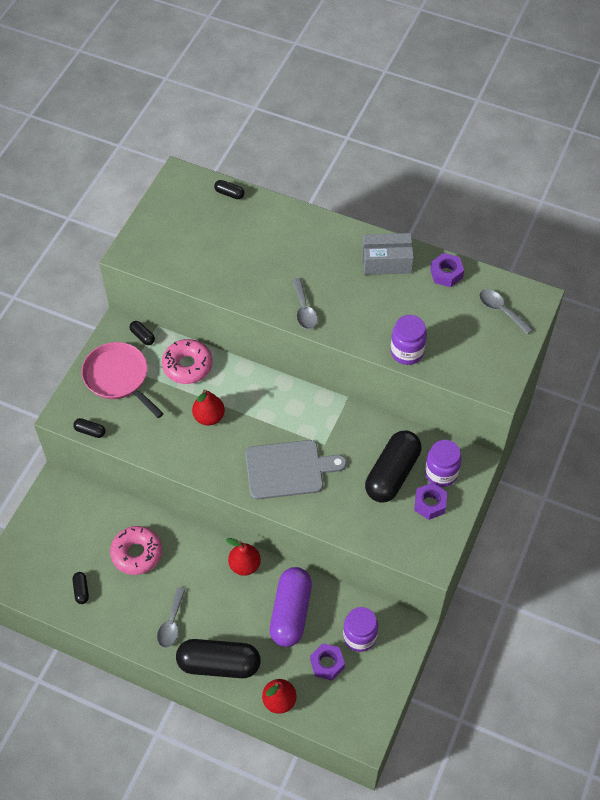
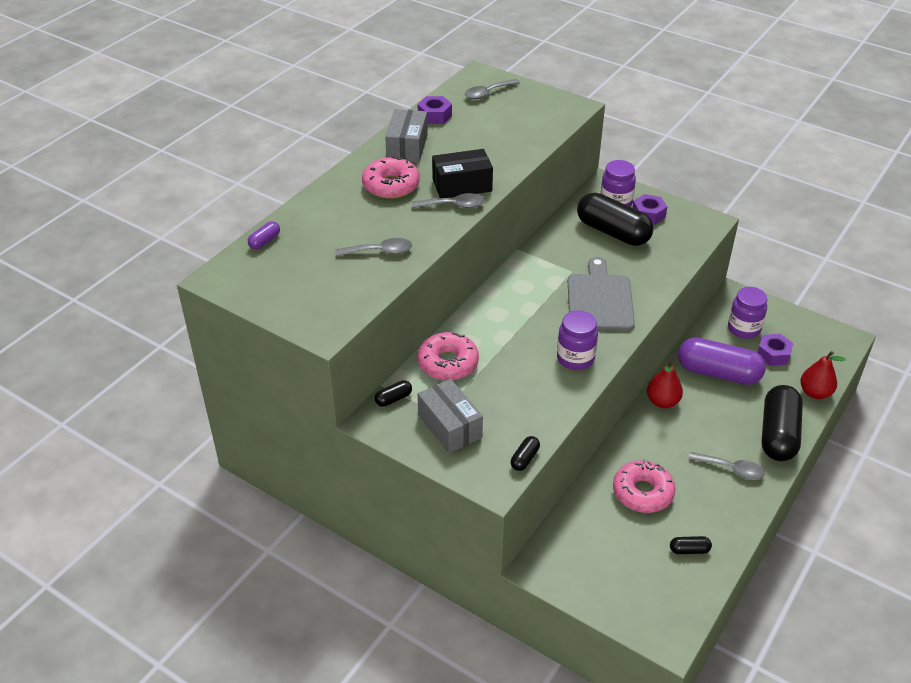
camera: 80 degrees left, 15 degrees down
(118, 377) = (449, 426): pink pan -> grey box
(209, 417) = (523, 352): red pear -> none
(229, 193) = (264, 241): black capsule -> purple capsule
(230, 269) = (380, 251): none -> grey spoon
(324, 260) = (391, 185): none -> pink donut
(336, 311) = (462, 185): none -> black box
(407, 352) = (524, 149): purple jar -> purple jar (575, 358)

